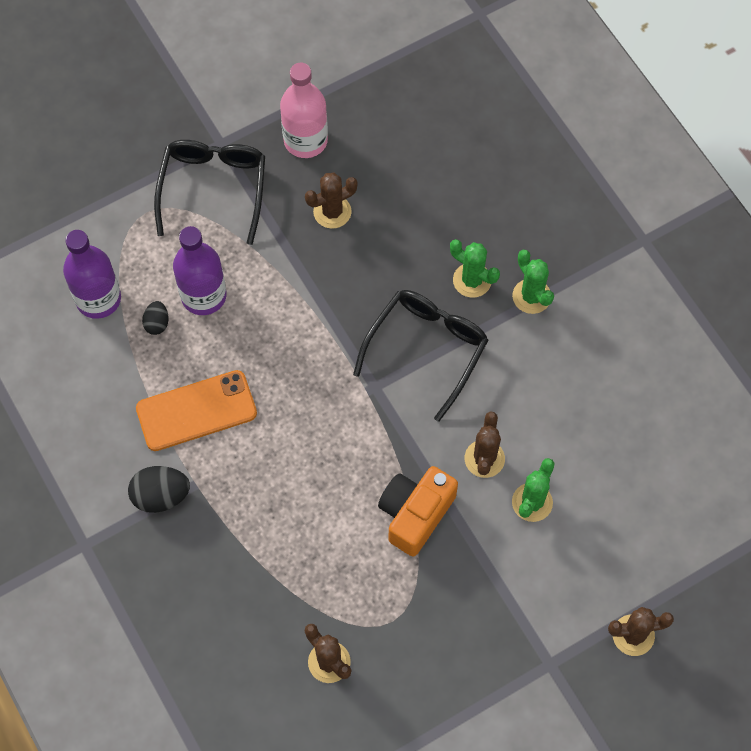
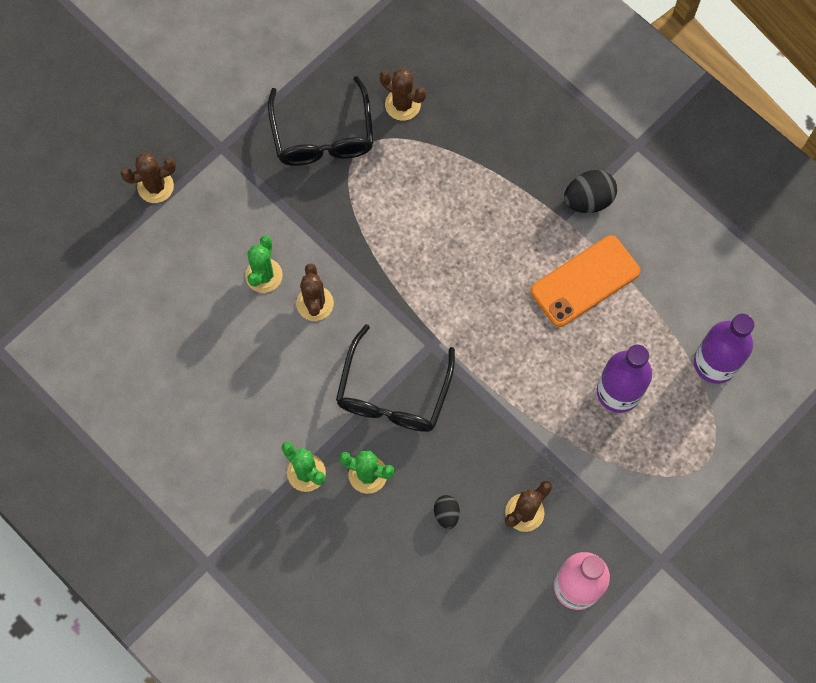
camera: 165 degrees right, 5 degrees up
(157, 323) = (651, 353): black egg -> black egg (446, 514)
(213, 189) = (650, 506): black glasses -> black glasses (322, 134)
(415, 514) = (363, 240): orange camera -> none

